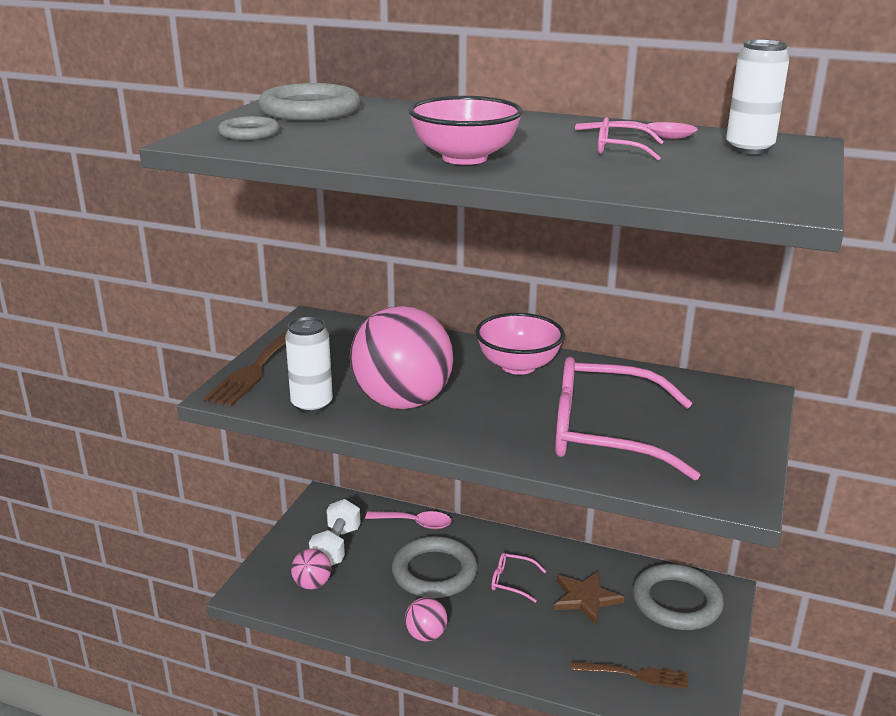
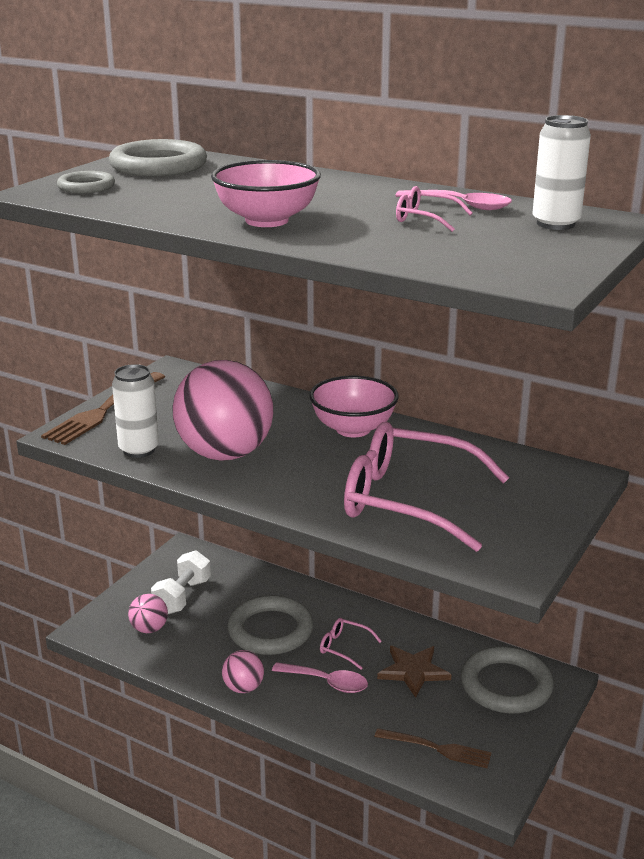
camera: 10 degrees right, 0 degrees up
(415, 523) = (266, 582): pink spoon -> pink spoon (327, 682)

